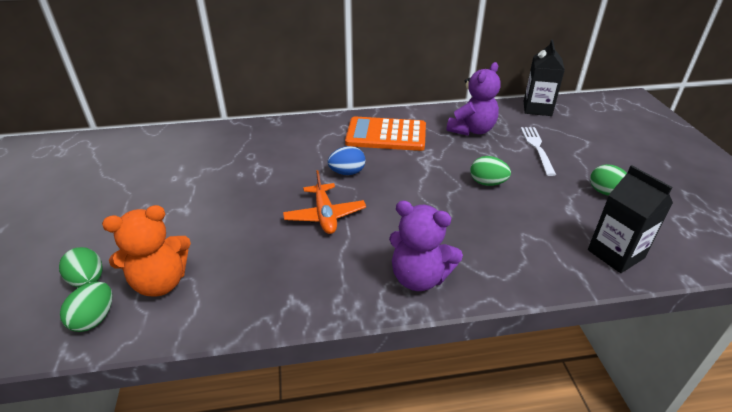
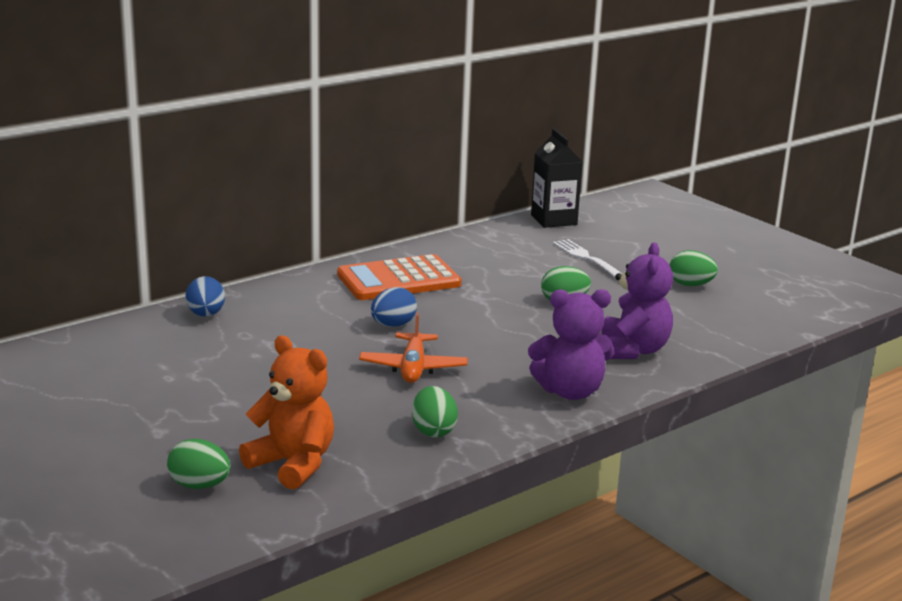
camera: 30 degrees left, 15 degrees down
(94, 319) = (256, 509): green egg -> green egg (433, 431)
(161, 282) = (293, 464): orange teddy bear -> orange teddy bear turned 90 degrees counterclockwise
(245, 134) = (206, 315): none -> blue egg
(325, 215) = (413, 368): orange plane -> orange plane turned 45 degrees clockwise
(472, 130) = (498, 255): purple teddy bear -> purple teddy bear (632, 350)
(615, 254) = (736, 331): black carton -> none

